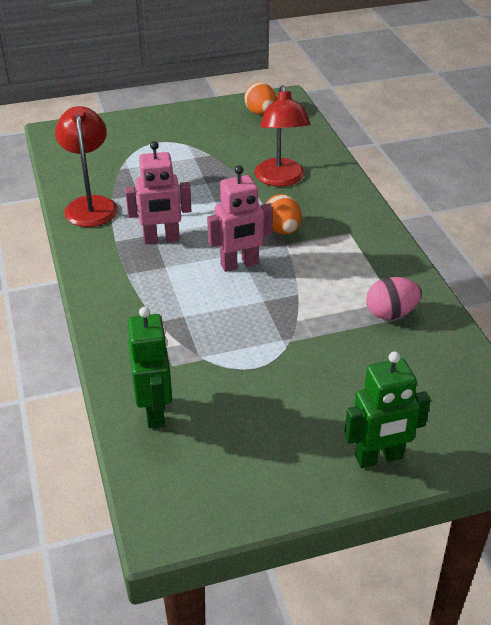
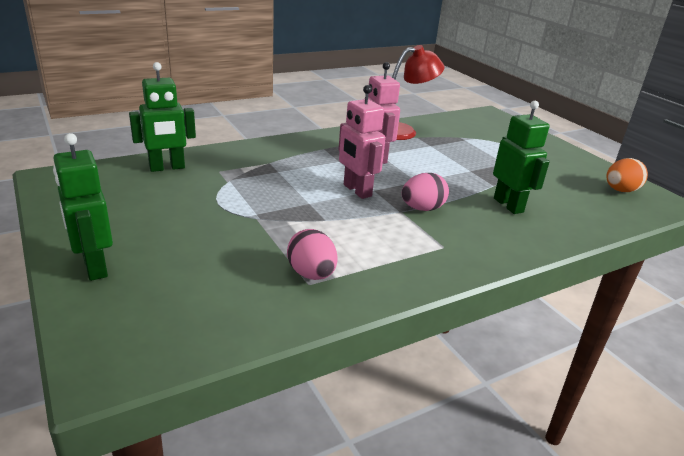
camera: 75 degrees right, 10 degrees down
(280, 179) = (508, 205): red lamp -> green robot
(282, 230) = (422, 209): orange egg -> pink egg

